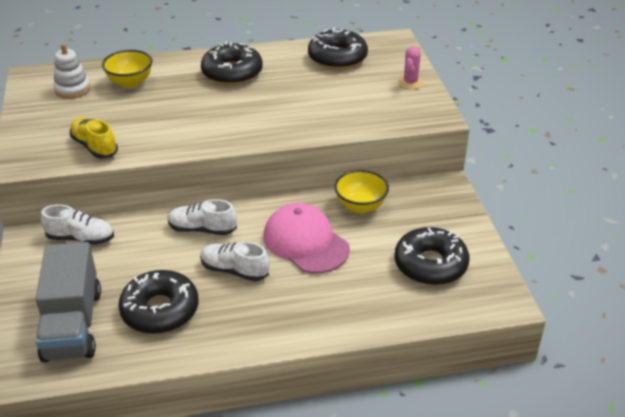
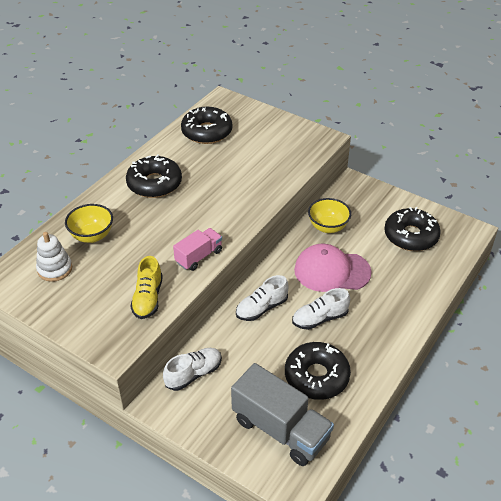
camera: 45 degrees left, 5 degrees up
(94, 146) = (148, 298): yellow shoe -> yellow shoe turned 90 degrees counterclockwise
(176, 142) = (199, 256): none -> pink truck
(410, 83) = (277, 124): pink cactus -> none

